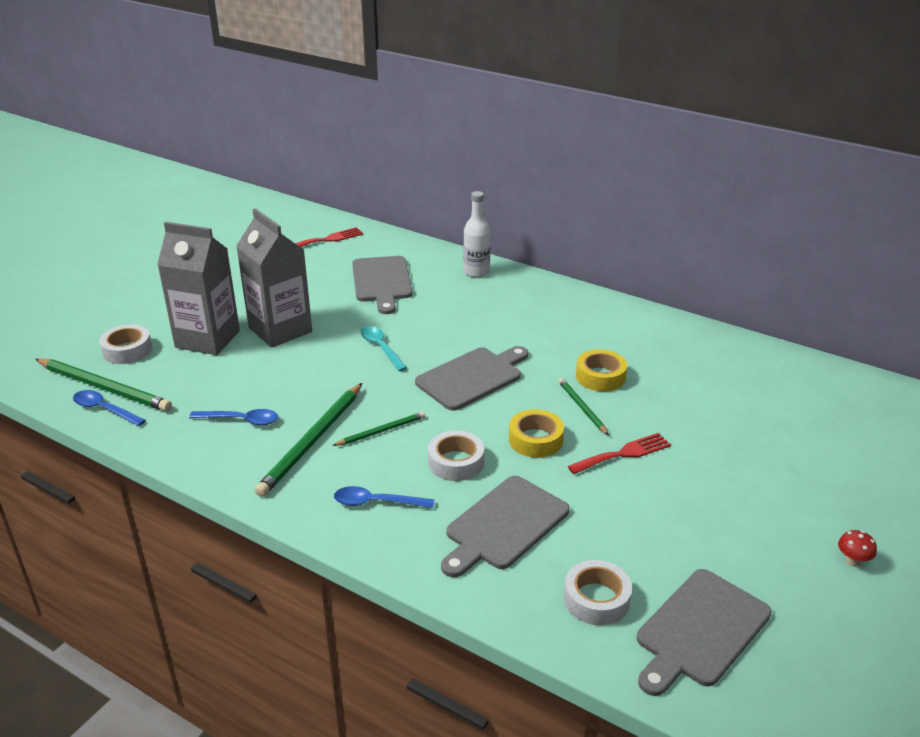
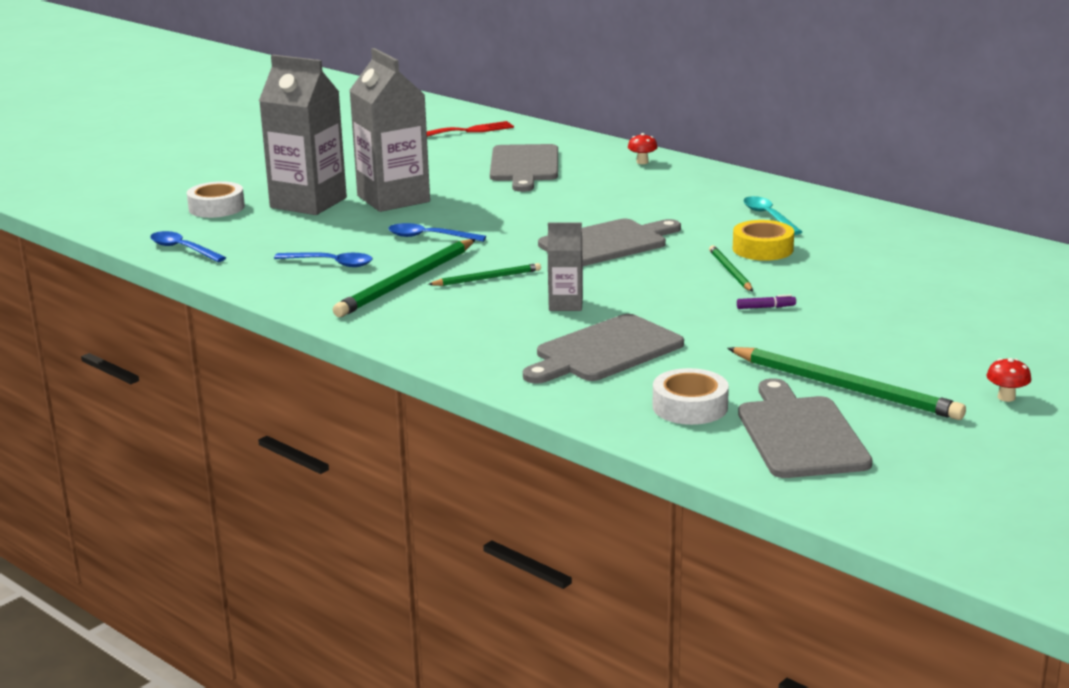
camera: 10 degrees right, 10 degrees down
(104, 387) = (186, 234): green pencil -> green pencil (846, 388)
(376, 502) = (465, 328): blue spoon -> blue spoon (429, 237)
(381, 348) = (506, 217): turquoise spoon -> turquoise spoon (768, 216)
(456, 462) = (565, 304): white tape -> grey carton
(476, 272) = (642, 162): white bottle -> red mushroom
(535, 440) = (665, 292): yellow tape -> none
(623, 454) = (765, 307): red fork -> purple marker
(700, 630) = (800, 434): grey cutting board -> grey cutting board turned 120 degrees clockwise

